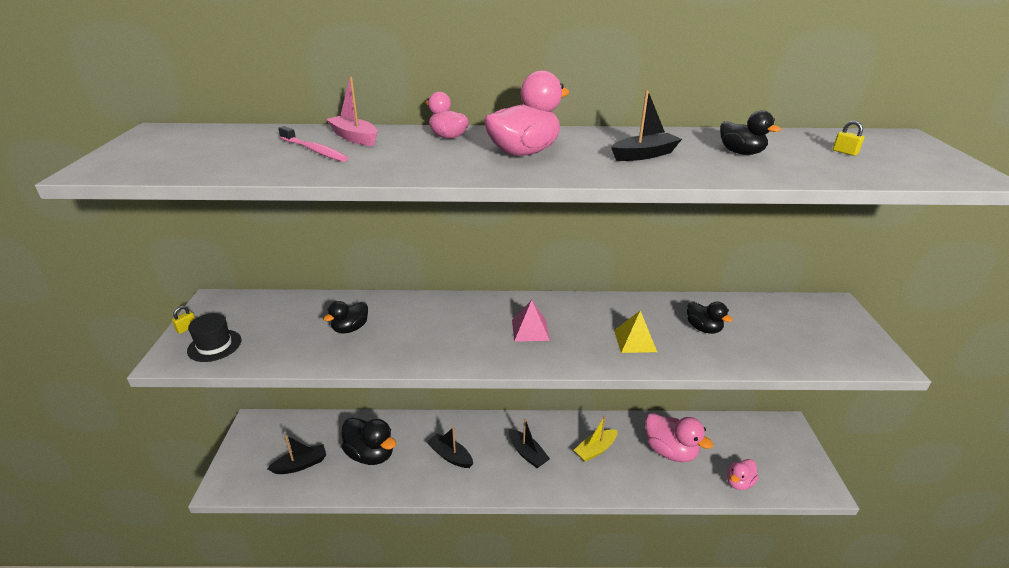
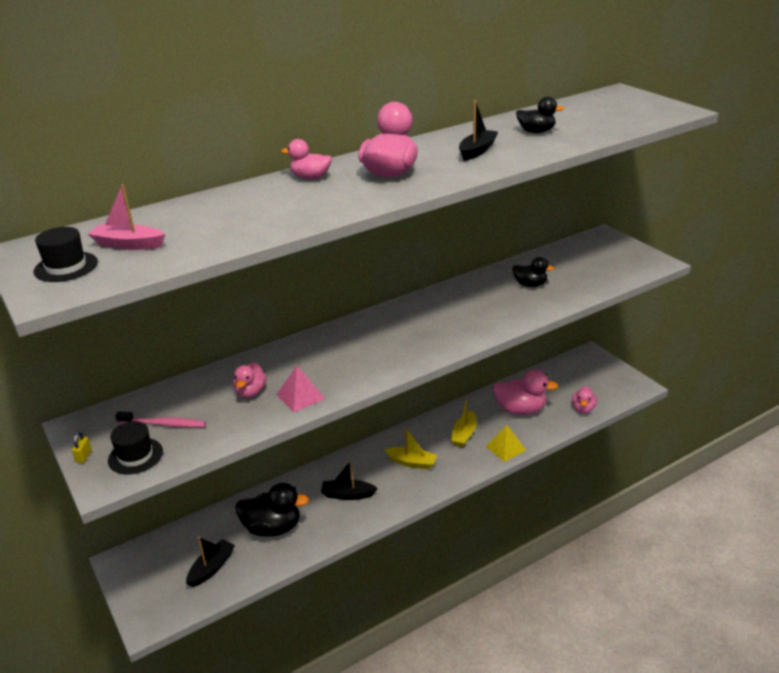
camera: 30 degrees left, 0 degrees up
(151, 152) = (66, 267): none -> black hat
(314, 150) = (219, 220): pink toothbrush -> pink toothbrush (163, 424)
(350, 328) = (251, 392): black duck -> pink duck
(354, 138) = (232, 200): pink boat -> pink boat (128, 244)
(527, 453) = (412, 462): black boat -> yellow boat
(530, 330) = (405, 334): pink pyramid -> pink pyramid (300, 396)
(635, 340) = (491, 311): yellow pyramid -> yellow pyramid (505, 448)
(845, 152) = (597, 113): yellow padlock -> none

